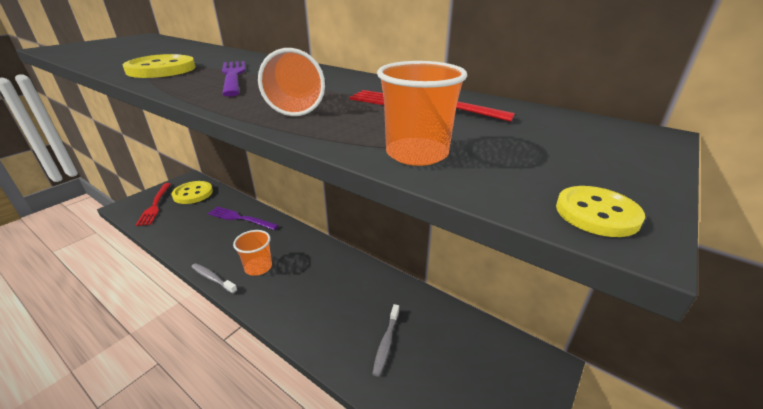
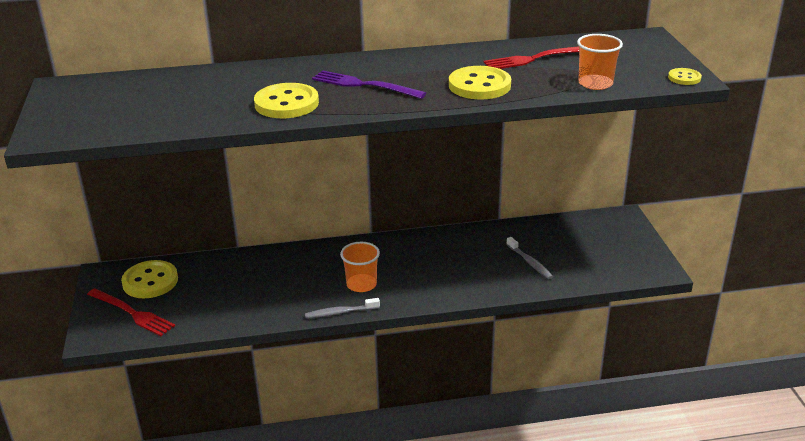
camera: 45 degrees left, 0 degrees up
(240, 218) = (261, 268): purple fork -> none
(298, 106) = (479, 85): orange cup -> yellow button

